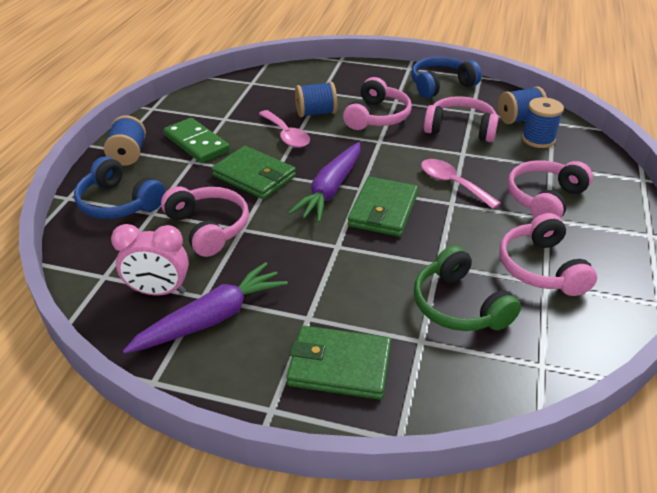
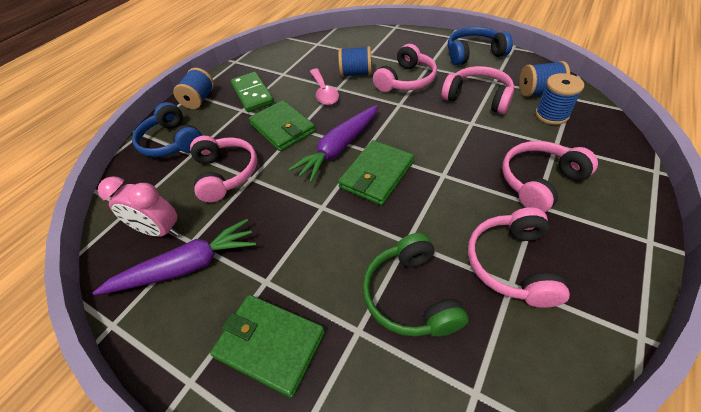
camera: 20 degrees right, 10 degrees up
(452, 184) = (451, 154): pink spoon -> none

